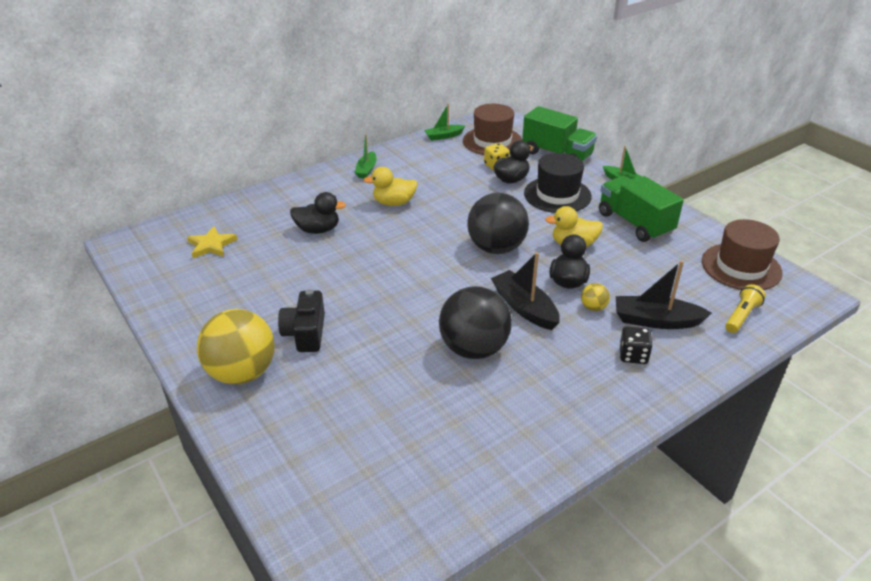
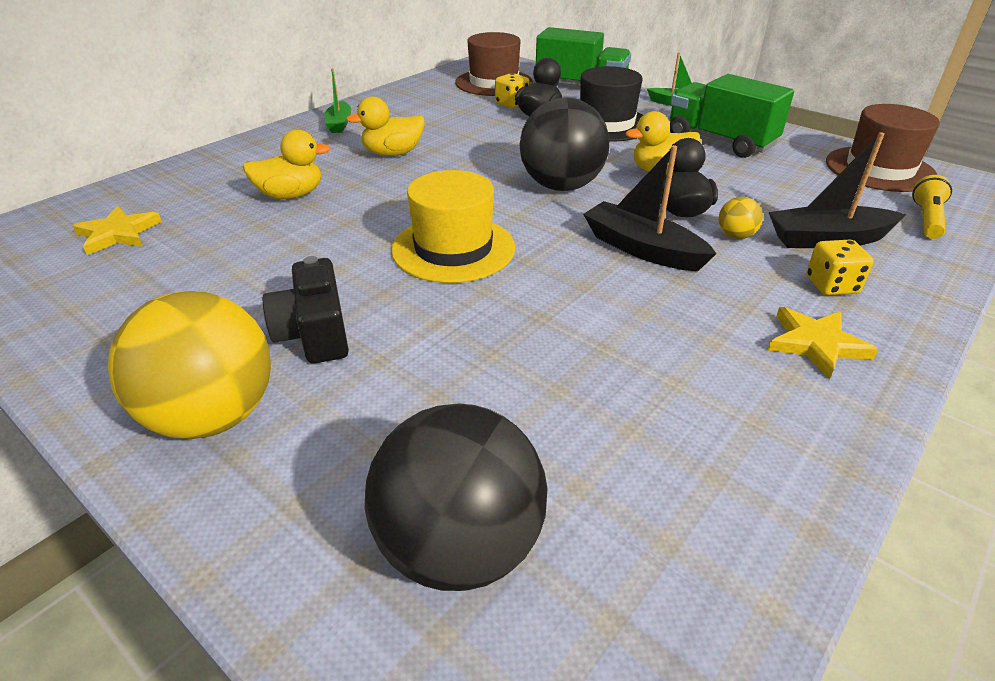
camera: 15 degrees left, 0 degrees up
(318, 230) = (291, 195): black duck -> yellow duck
(404, 288) = (453, 248): none -> yellow hat
(443, 136) = (429, 83): green boat -> none
(474, 348) = (600, 313): black ball -> black ball (460, 546)
(594, 393) = (816, 344): none -> yellow star
(633, 355) = (831, 285): black dice -> yellow dice

